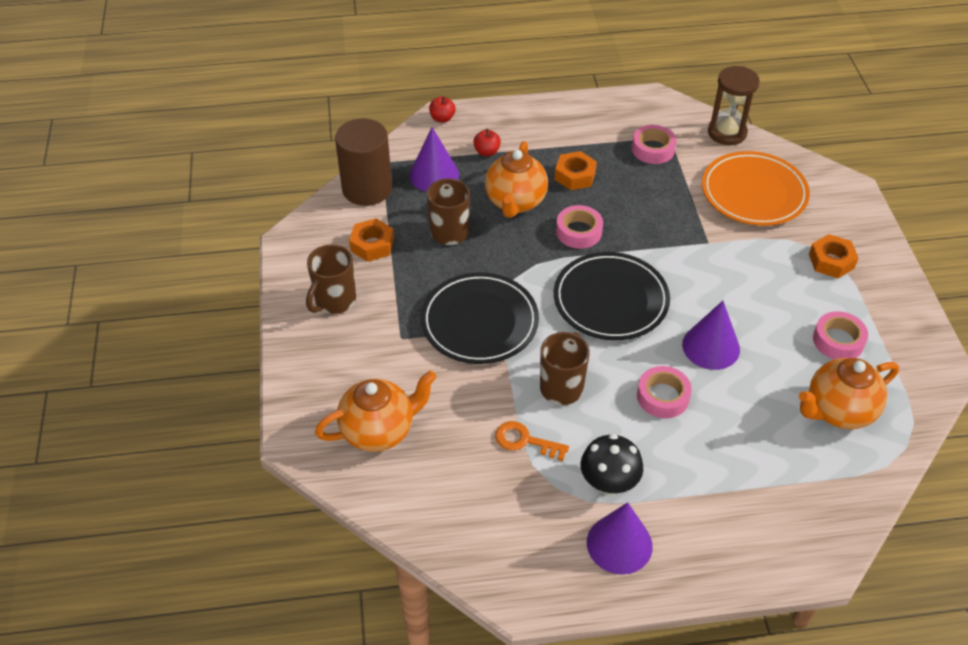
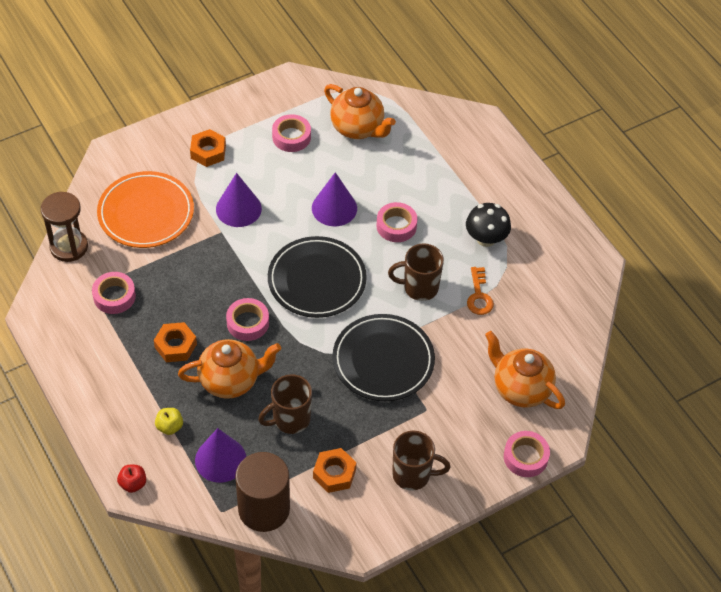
camera: 115 degrees left, 5 degrees up
(295, 401) = (525, 457): none -> pink tape
(487, 152) = (169, 427): red apple -> yellow apple
(619, 544) = (529, 221): purple cone -> purple cone (238, 208)

